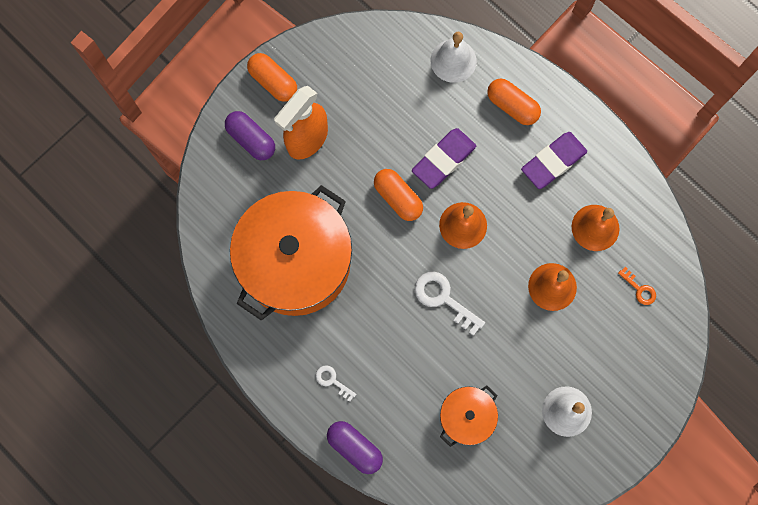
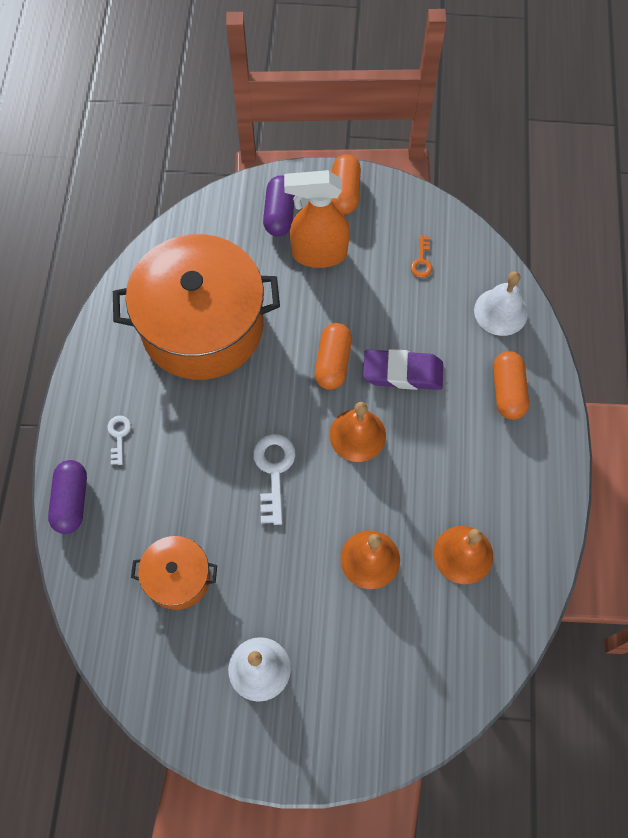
camera: 50 degrees right, 10 degrees down
(553, 162) = (490, 467): purple eraser -> none
(639, 289) = (441, 644): orange key -> orange key (421, 261)

